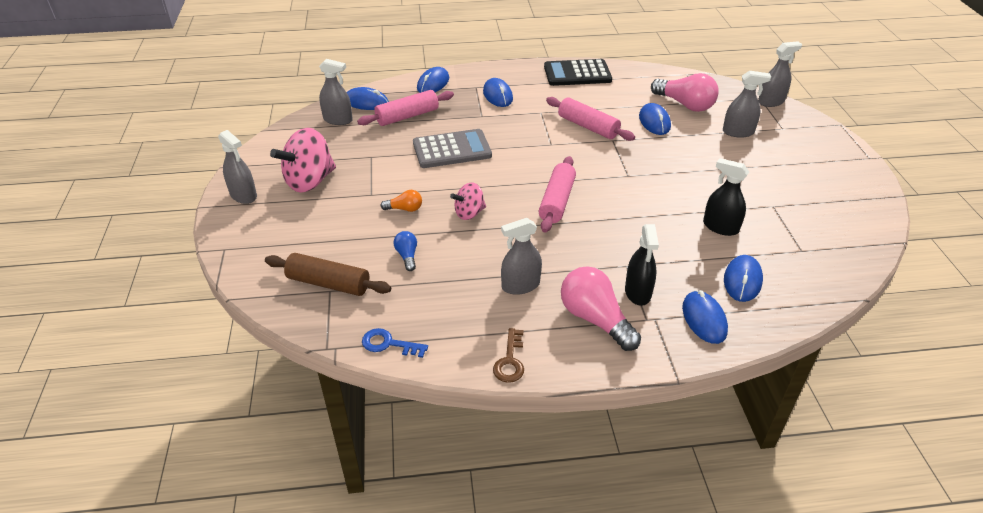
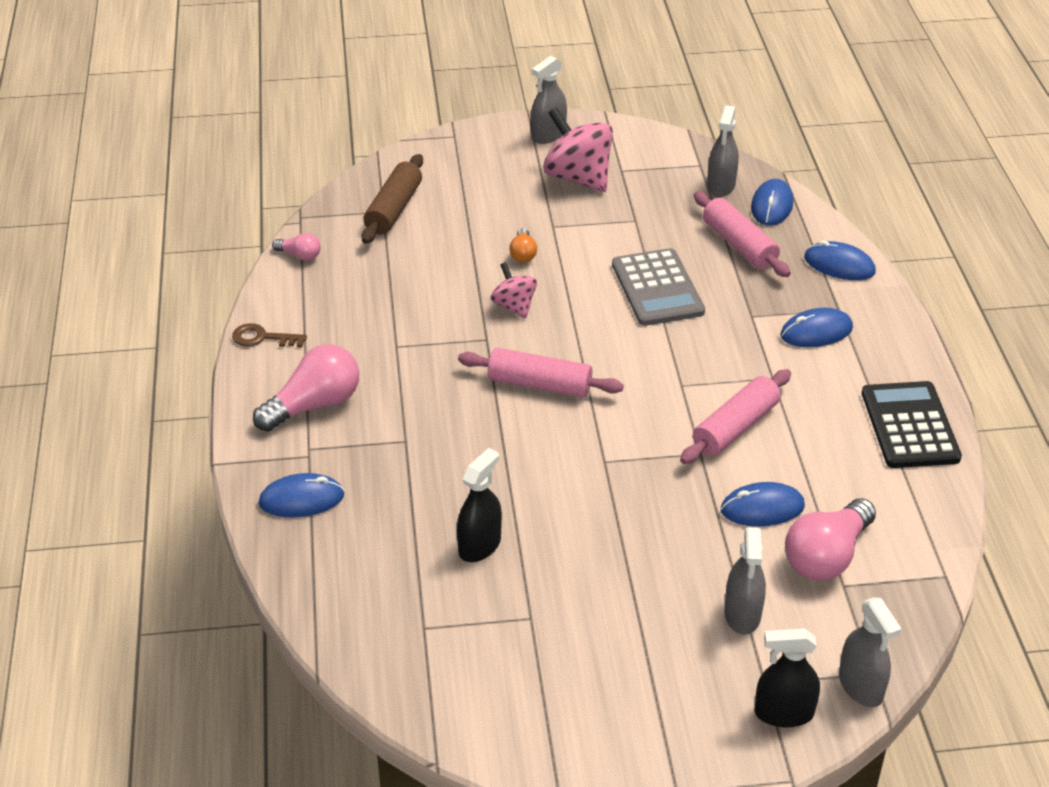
camera: 90 degrees right, 0 degrees up
(389, 344) = (300, 255): blue key -> pink light bulb
(407, 256) = (435, 260): blue light bulb -> none
(520, 285) = (377, 348): grey spray bottle -> none
(638, 292) = (355, 445): black spray bottle -> black spray bottle (784, 713)
(742, 280) = (367, 549): blue mouse -> none

